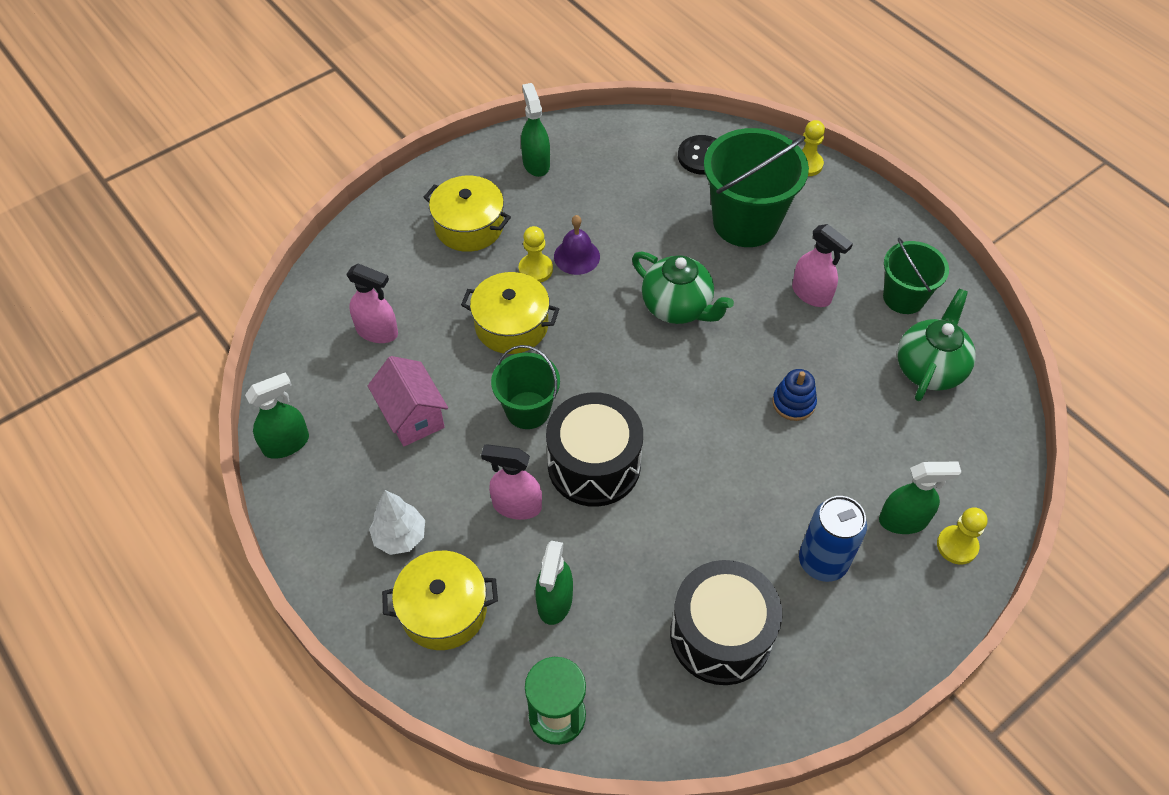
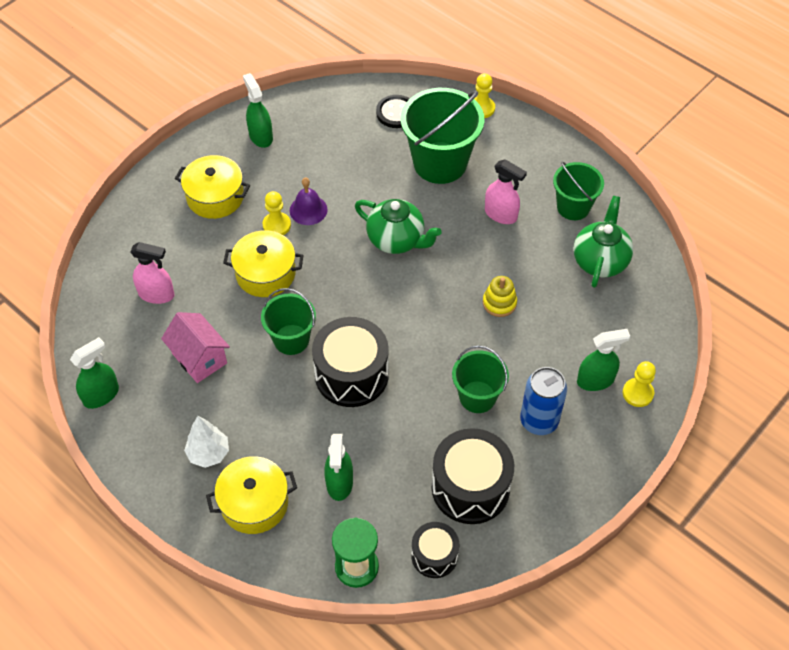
camera: 10 degrees left, 0 degrees up
(516, 506) = (296, 415): pink spray bottle -> none
(660, 718) = (434, 555): none -> black drum
(748, 518) = (477, 397): none -> green bucket
(793, 403) = (499, 303): blue stacking toy -> yellow stacking toy

